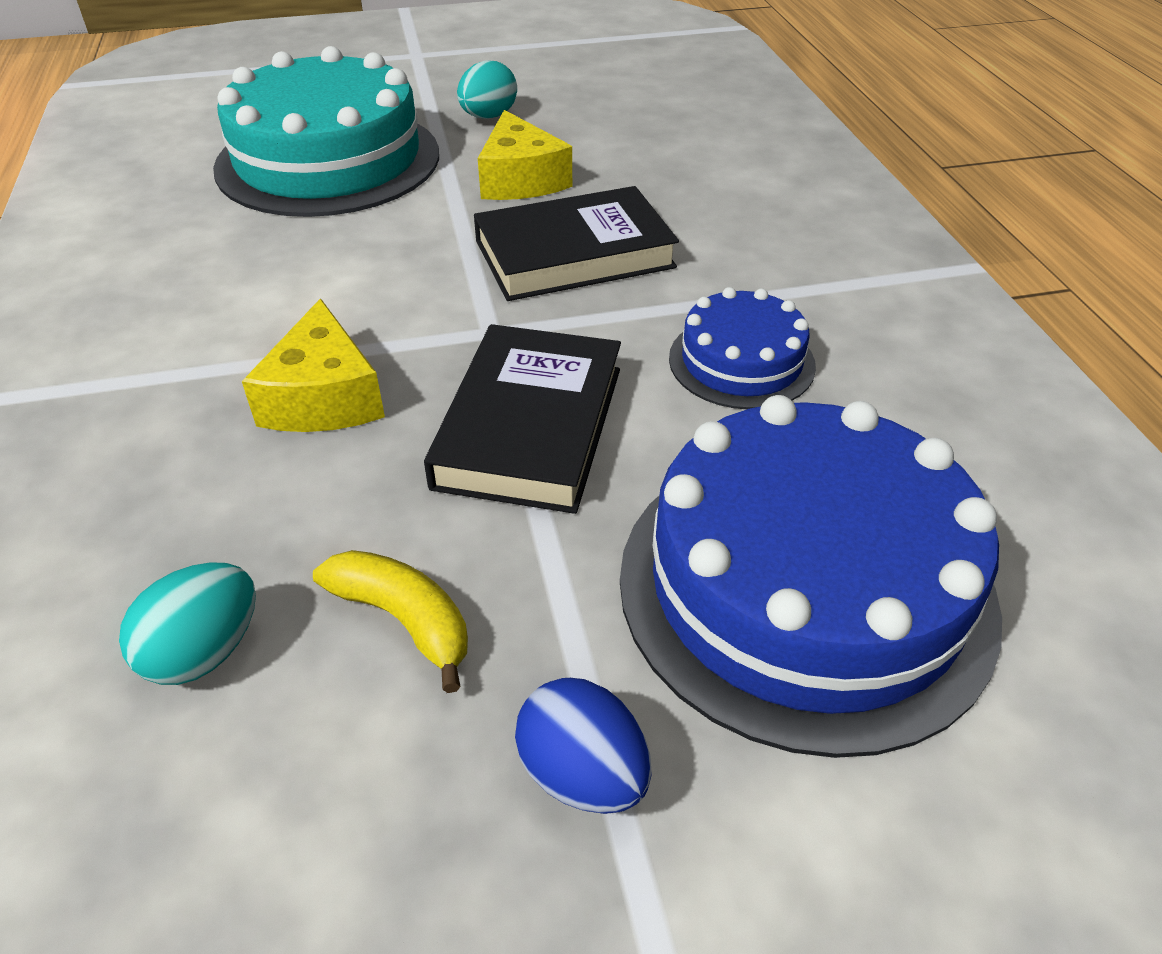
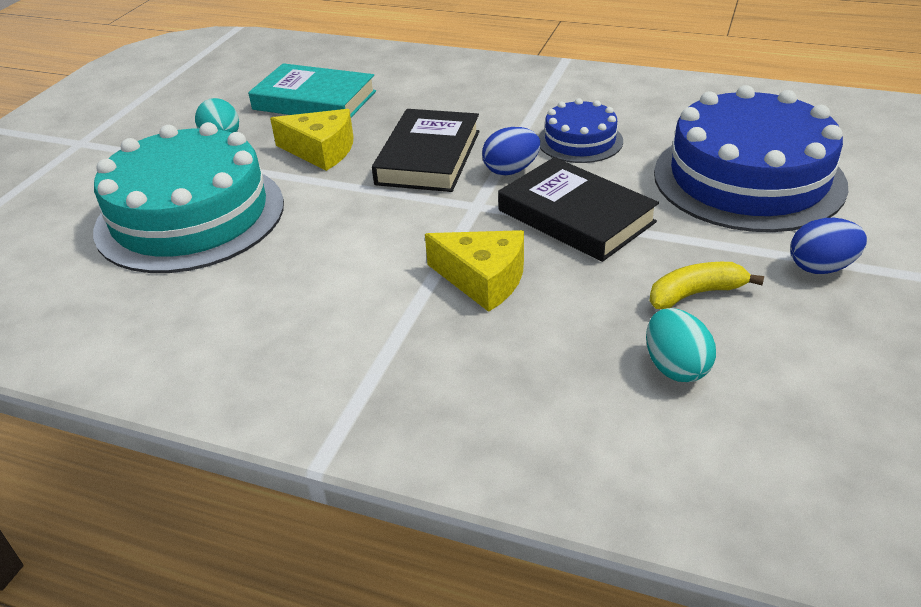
camera: 55 degrees left, 5 degrees down
(601, 328) = (511, 170): none -> blue egg
(628, 132) = (314, 100): none -> turquoise book

